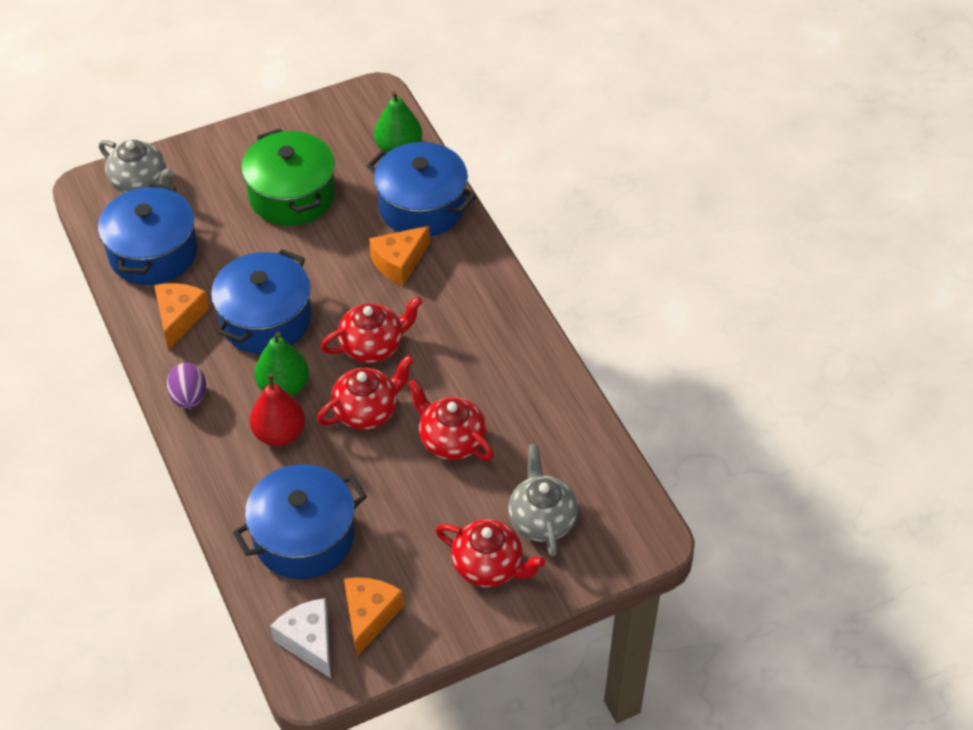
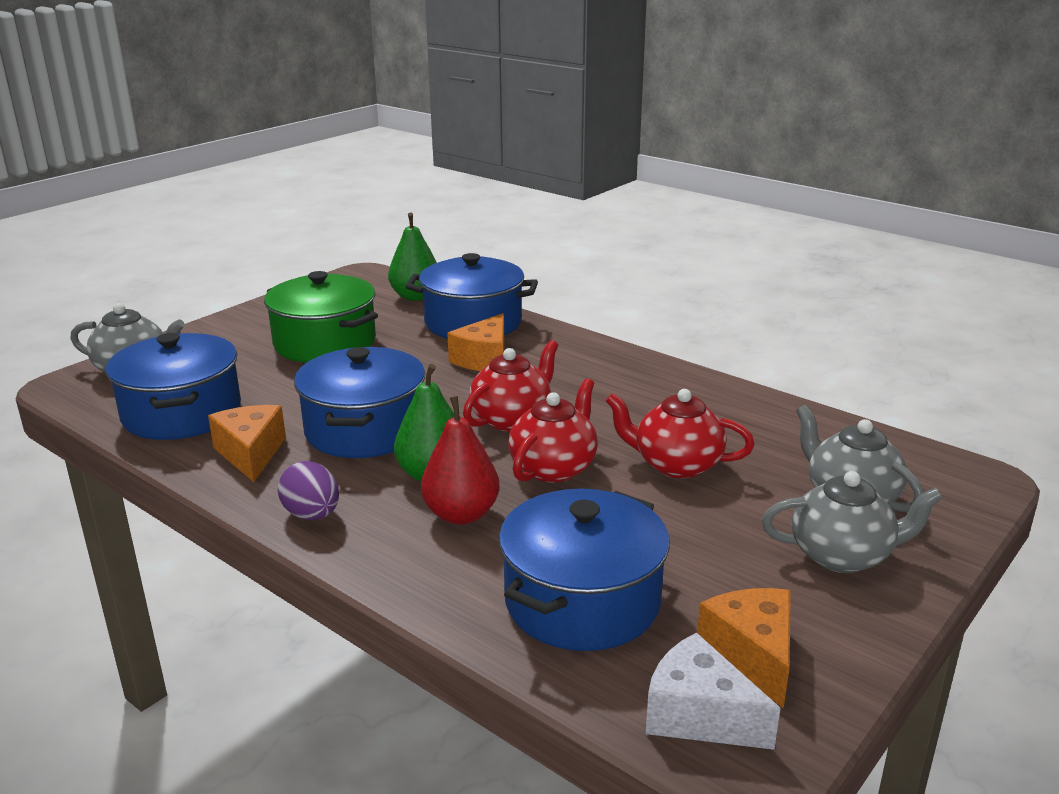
camera: 25 degrees left, 25 degrees down
(489, 566) = (842, 555): red teapot -> grey teapot

